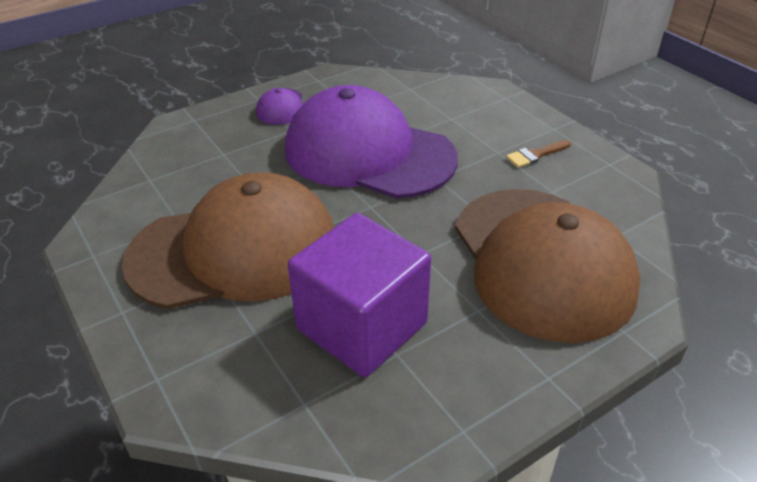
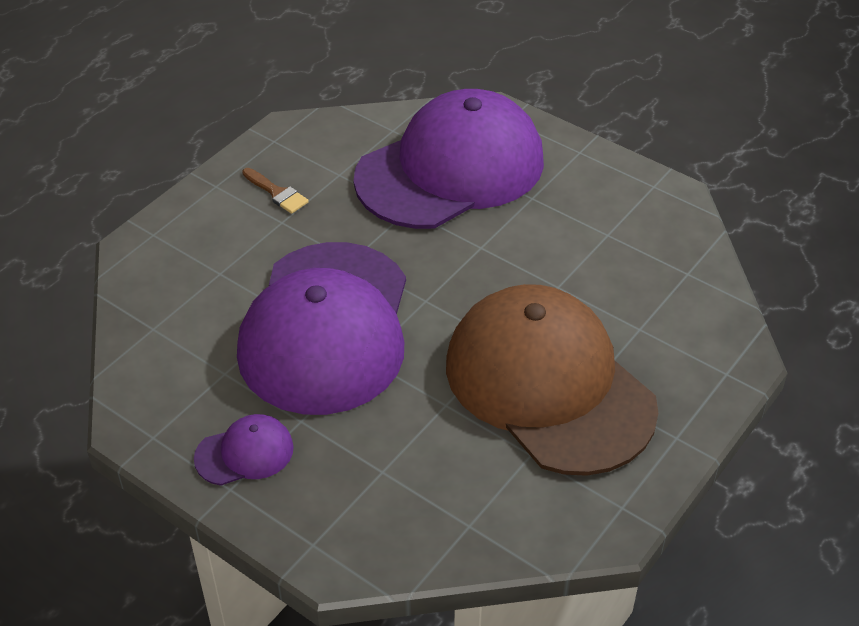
camera: 110 degrees left, 5 degrees up
(362, 326) = (591, 262): purple cube -> none
(541, 261) = (451, 169): brown cap -> purple cap

